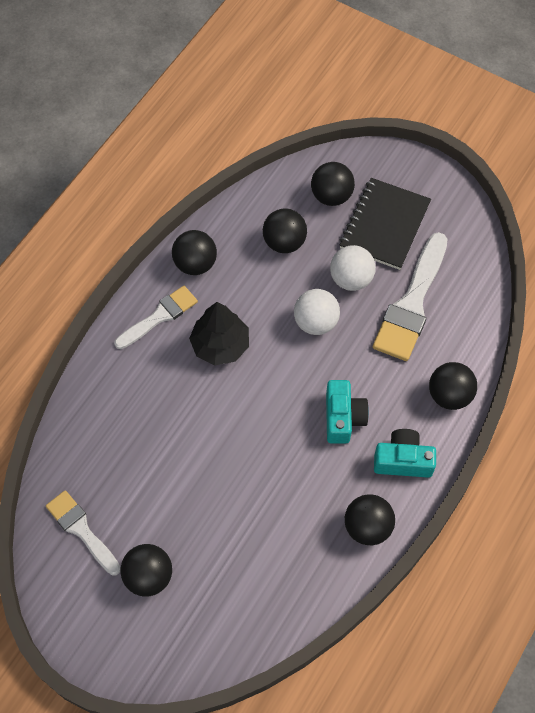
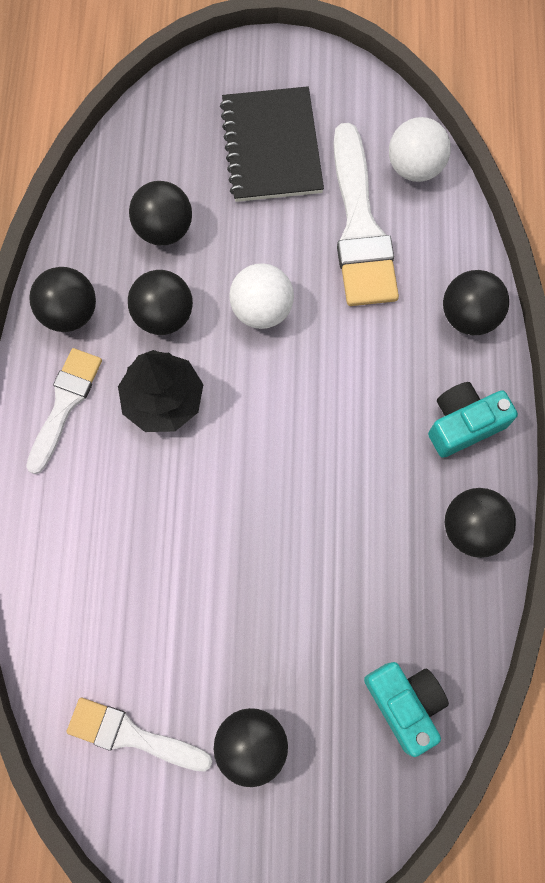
camera: 30 degrees left, 10 degrees up
(331, 196) = (186, 142): black ball -> black ball (164, 315)
(343, 417) = (364, 410): turquoise camera -> turquoise camera (404, 703)
(351, 279) = (271, 234): white ball -> white ball (414, 167)

